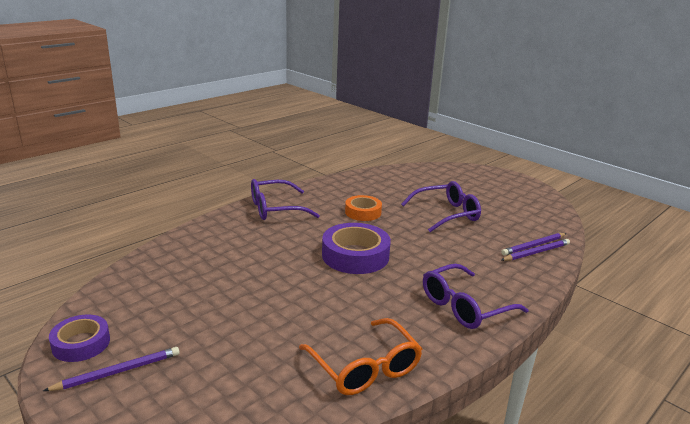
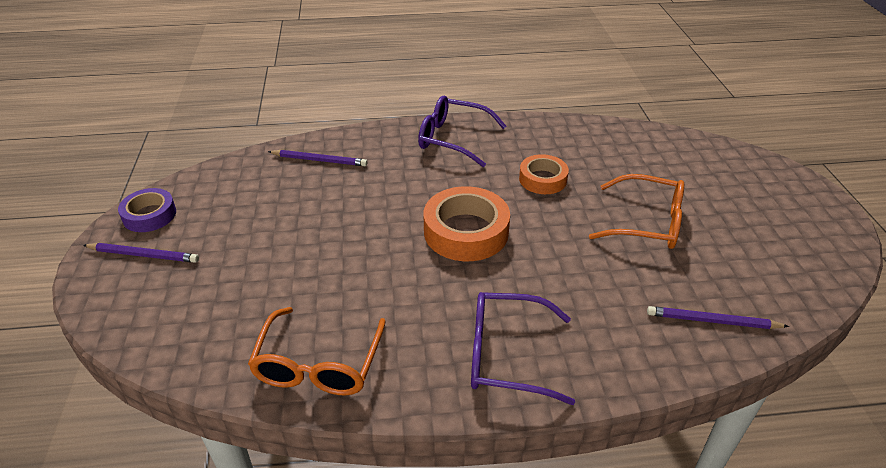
camera: 40 degrees right, 15 degrees up
(355, 255) = (466, 232): purple tape -> orange tape
(446, 214) = (647, 223): purple glasses -> orange glasses
(536, 252) = (702, 332): purple pencil -> purple pencil (319, 160)

